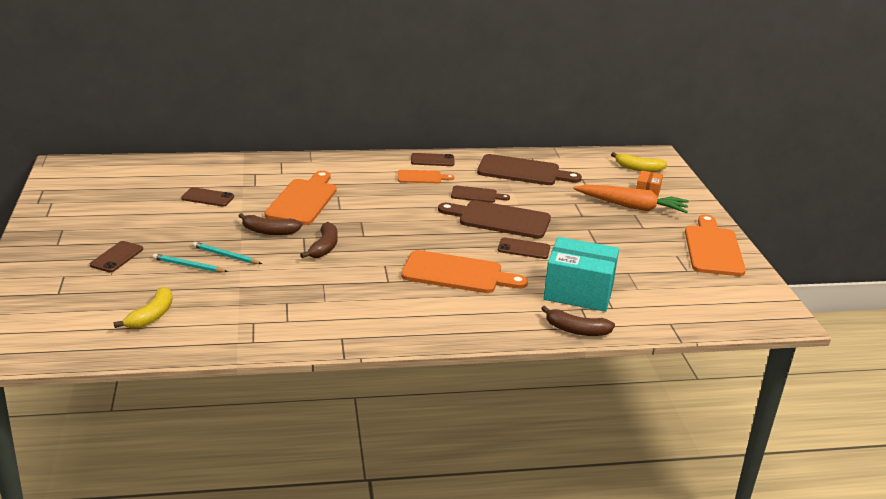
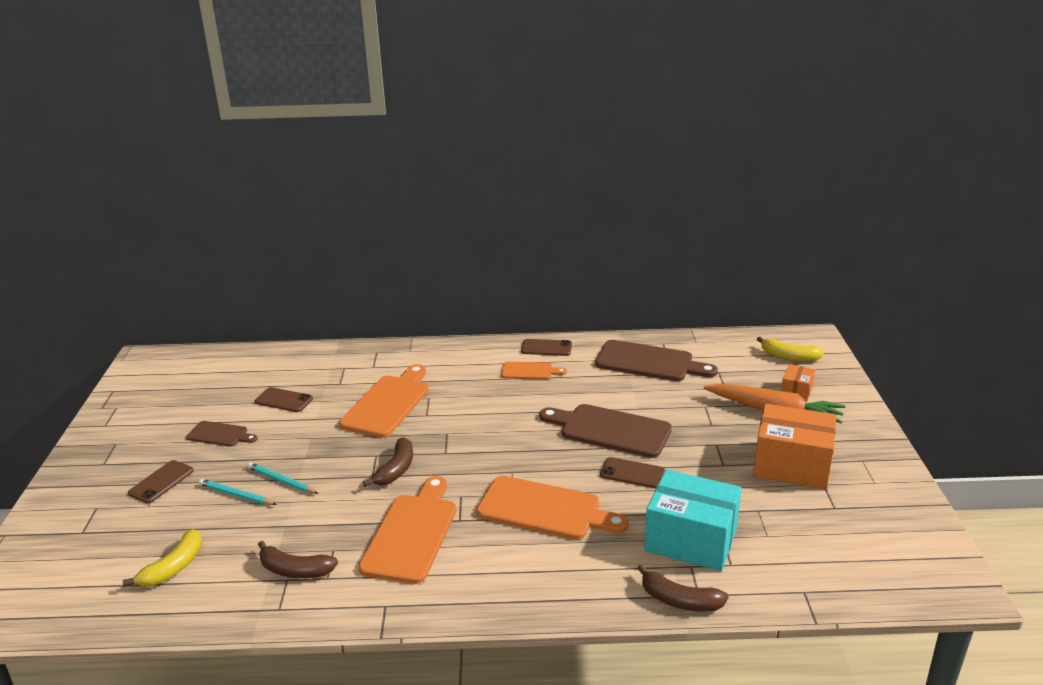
camera: 10 degrees right, 0 degrees up
(269, 231) = (339, 447): brown banana -> brown banana (295, 570)
(476, 195) = (589, 395): brown cutting board -> brown cutting board (220, 434)
(650, 243) = (791, 465): none -> orange box
(713, 248) = (871, 474): orange cutting board -> orange cutting board (412, 533)

